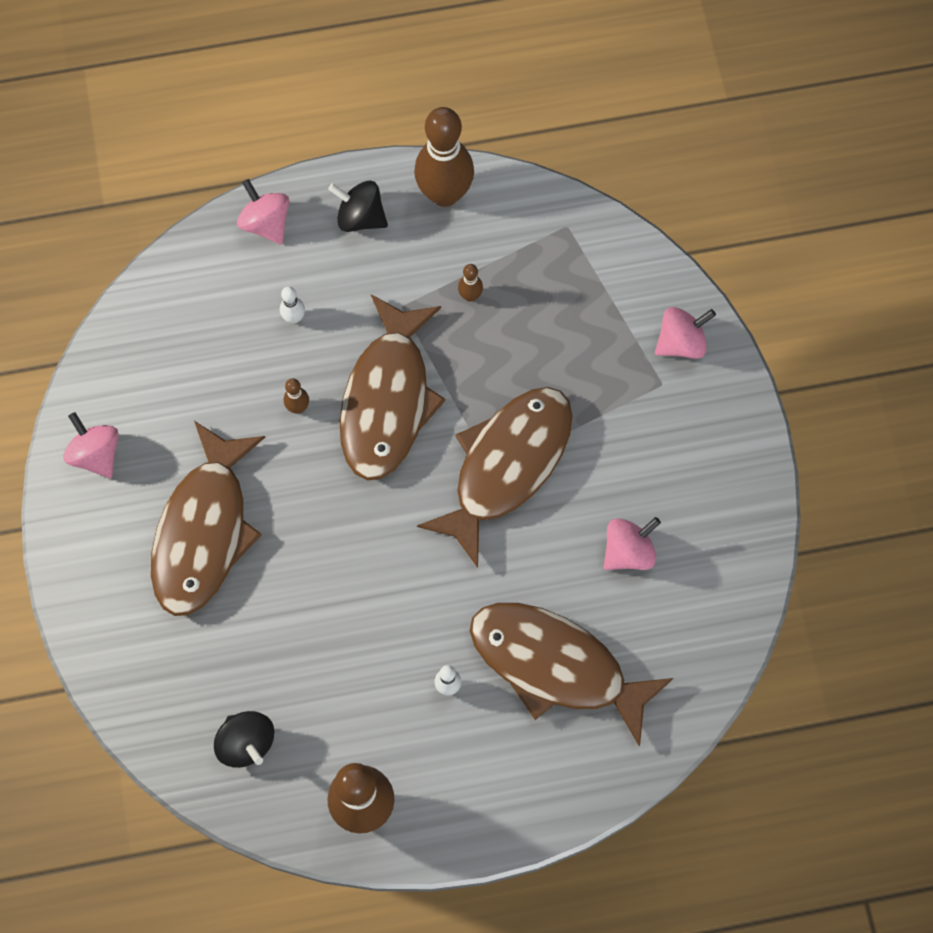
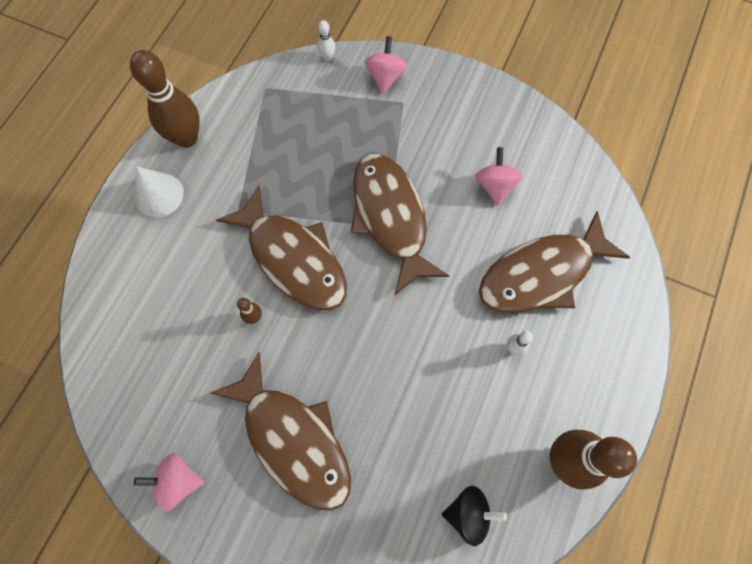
camera: 55 degrees left, 0 degrees up
(266, 223) = (112, 253): pink spinning top -> none
(294, 318) = (191, 279): white bowling pin -> white bowling pin (327, 57)
(360, 217) = (159, 195): black spinning top -> white cone
(470, 296) = (264, 166): brown bowling pin -> none

